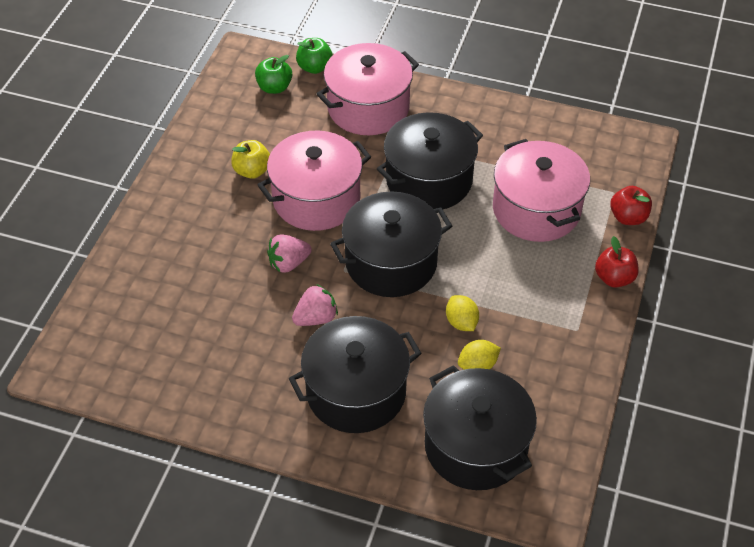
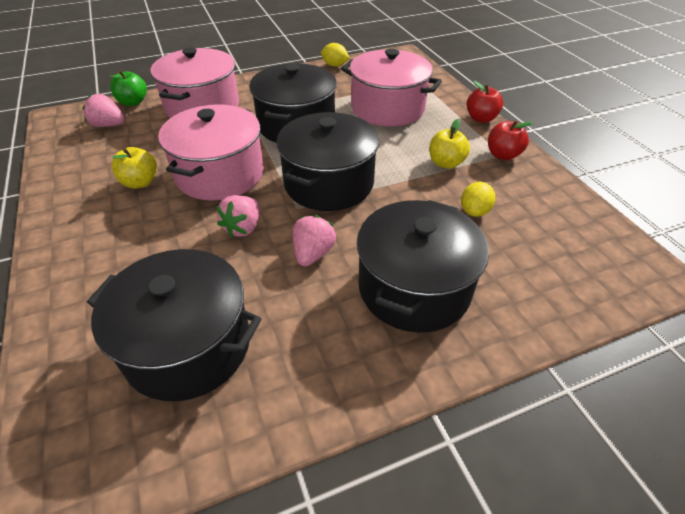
camera: 40 degrees left, 5 degrees down
(274, 87) = (108, 125): green apple -> pink strawberry
(461, 322) = (427, 191): yellow lemon -> yellow lemon (335, 65)
(476, 446) = (549, 265): black pot -> black pot (188, 345)
(513, 305) = (446, 163): none -> yellow apple
(628, 217) = (444, 88): red apple -> red apple (503, 155)

